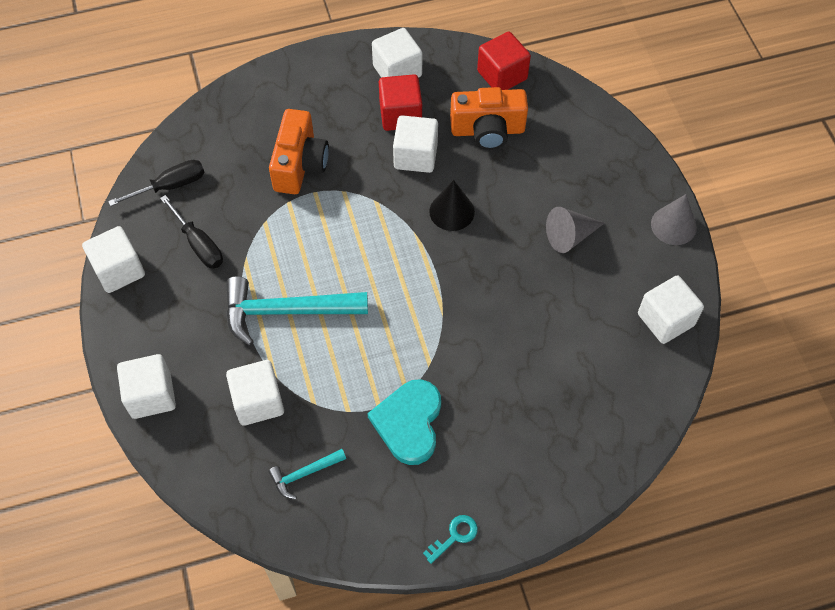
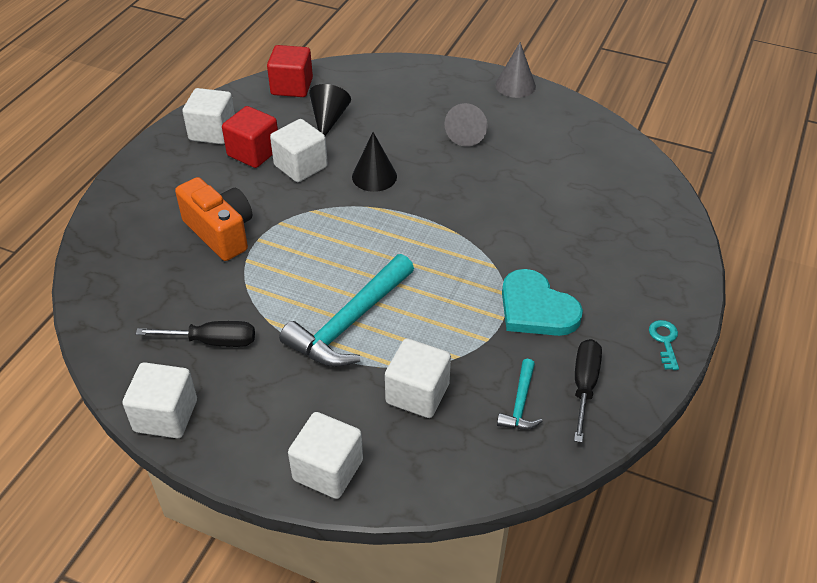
camera: 50 degrees left, 15 degrees down
(170, 186) = (127, 326): black screwdriver -> black screwdriver (584, 386)
(487, 130) = (328, 119): orange camera -> black cone
(665, 319) = (585, 130): white cube -> none

